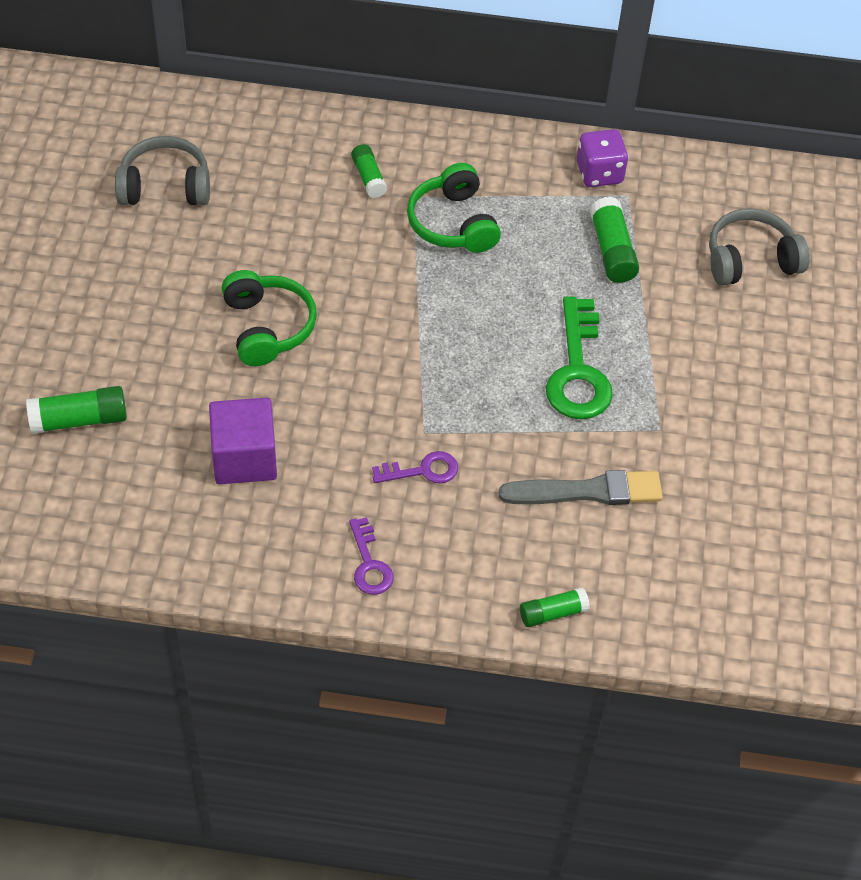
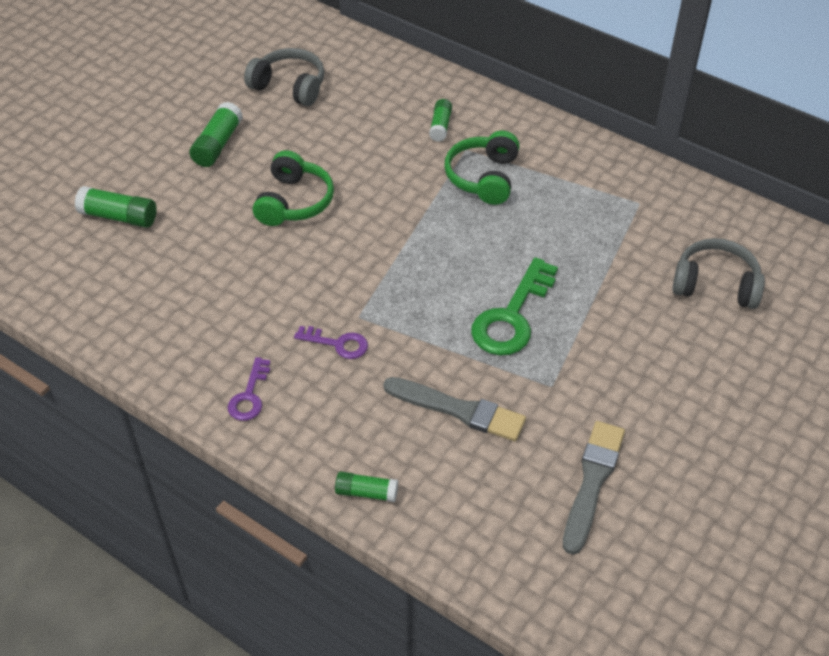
camera: 30 degrees right, 5 degrees down
(244, 458) = (213, 285): purple cube -> none
(599, 173) = (626, 180): purple dice -> none
(612, 250) = (599, 238): green glue stick -> green glue stick (218, 144)
(754, 511) = (592, 482): none -> grey brush

